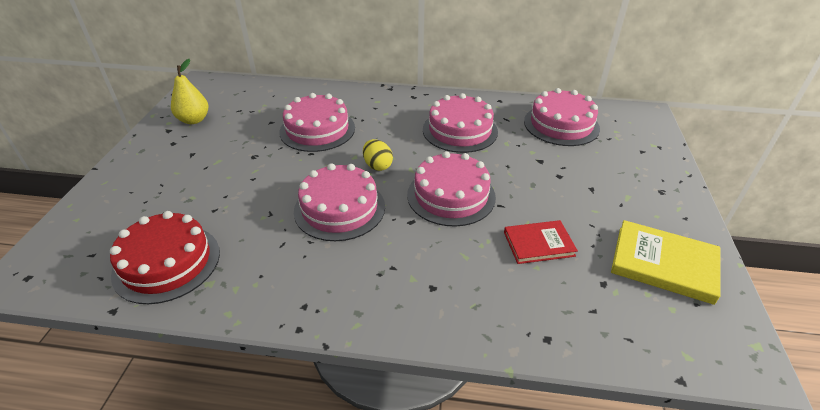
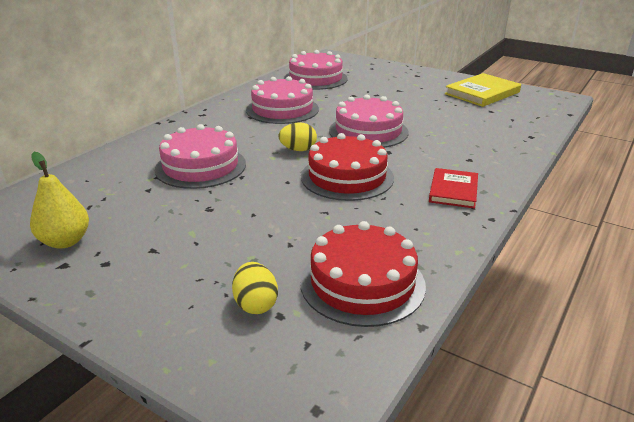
camera: 65 degrees left, 10 degrees down
(134, 218) = (255, 304): none -> yellow egg
(339, 208) = (347, 177): pink cake -> red cake
(538, 244) = (444, 118): red book -> red book (453, 191)

